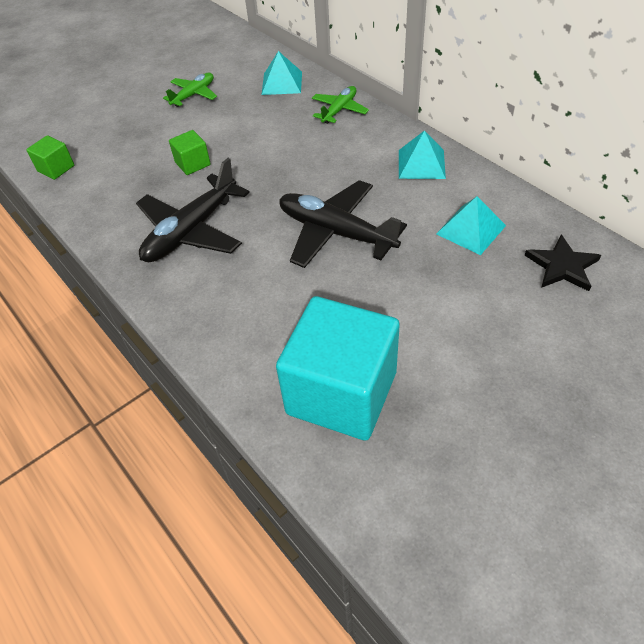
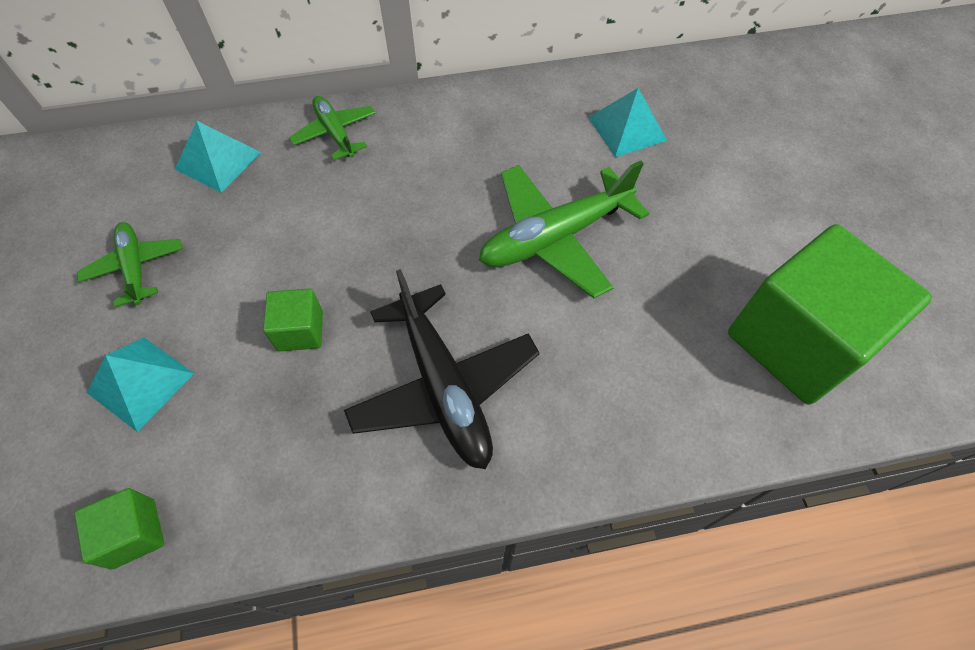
camera: 65 degrees left, 10 degrees up
(336, 232) = (555, 237): black plane -> green plane
(341, 392) = (796, 341): turquoise cube -> green cube
(421, 164) = (497, 113): turquoise pyramid -> turquoise pyramid (140, 382)
(562, 266) = (716, 95): black star -> none

